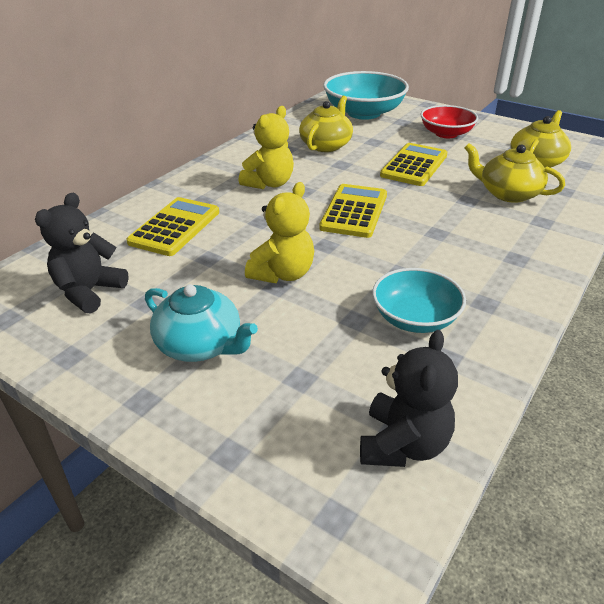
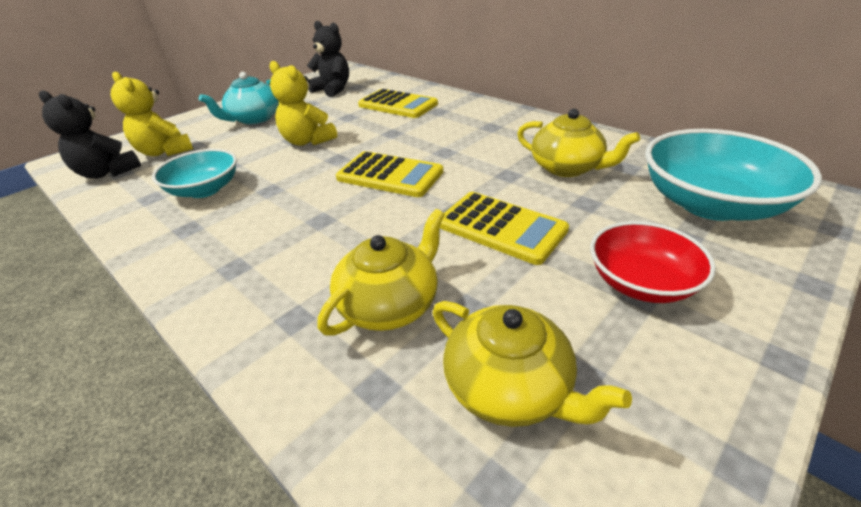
camera: 100 degrees right, 0 degrees up
(269, 183) = (464, 136): yellow teddy bear -> yellow teddy bear (165, 151)

